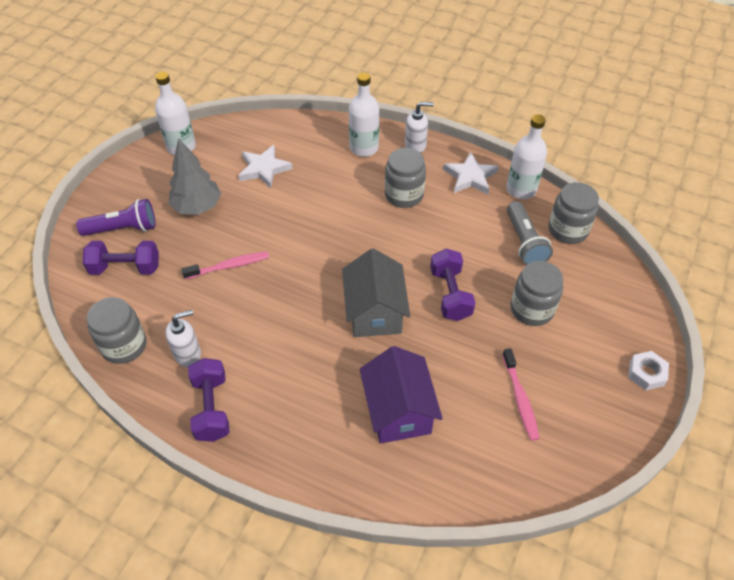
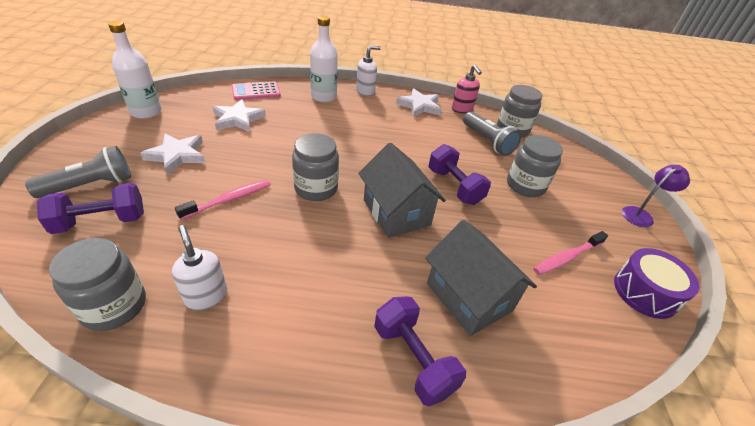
camera: 25 degrees left, 10 degrees down
(123, 229) = (91, 185): purple flashlight -> grey flashlight
(188, 354) = (206, 296): white soap dispenser -> white soap dispenser turned 75 degrees counterclockwise
(197, 207) = (177, 155): grey tree -> white star
(211, 408) = (256, 352): purple dumbbell -> purple dumbbell (413, 359)
(294, 131) = (256, 91): none -> pink calculator
(398, 411) = (469, 297): purple house -> grey house
(404, 195) = (374, 123): grey jar -> grey jar (316, 188)
(520, 399) = (566, 257): pink toothbrush -> pink toothbrush turned 90 degrees clockwise
(521, 189) = (462, 109): white bottle -> pink soap dispenser
(577, 453) = (645, 292): none -> purple drum
(646, 373) = (641, 215): white nut -> purple lamp

